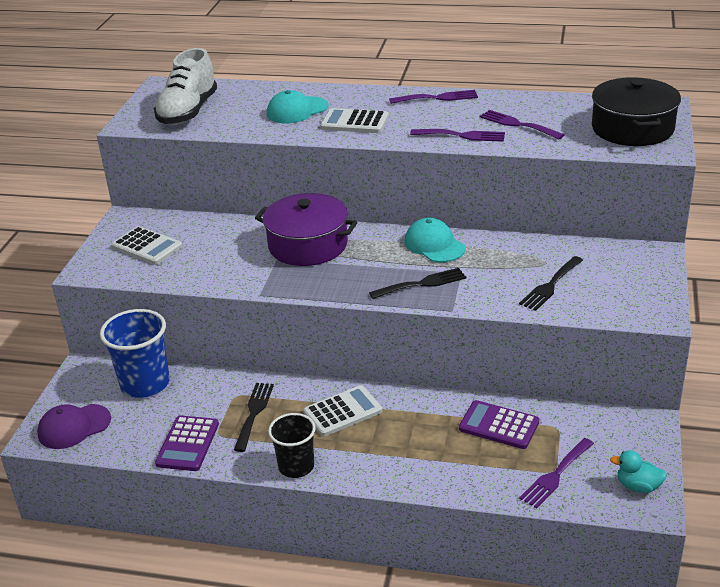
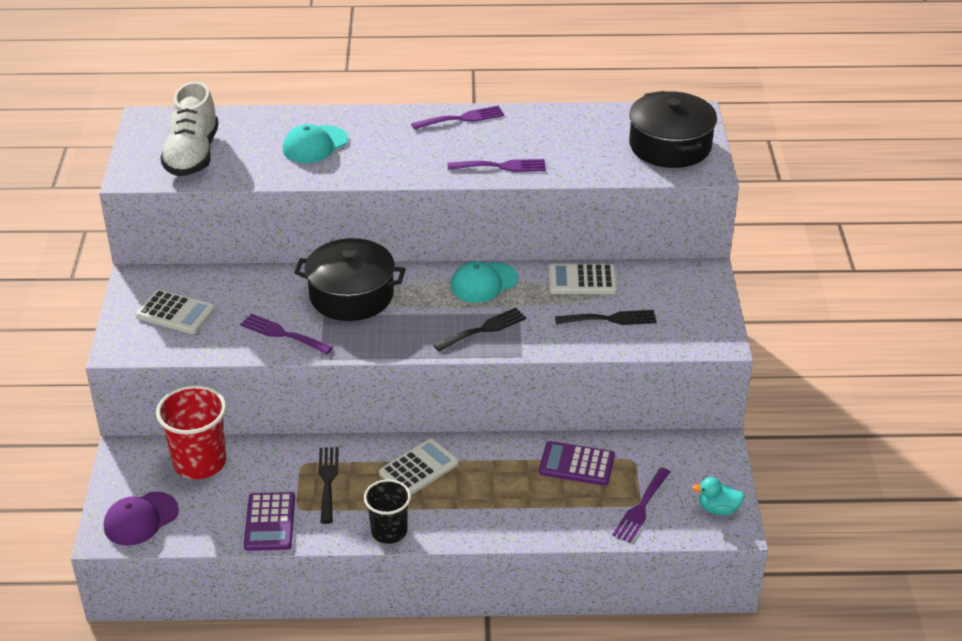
camera: 15 degrees left, 5 degrees up
(145, 384) = (200, 462): blue cup -> red cup
(308, 245) = (351, 295): purple pot -> black pot
(354, 122) = (383, 156): white calculator -> white calculator (582, 280)
(434, 245) = (483, 283): turquoise cap -> turquoise cap turned 75 degrees counterclockwise
(517, 124) = (554, 148): purple fork -> purple fork (282, 334)
(550, 285) = (611, 319): black fork -> black fork turned 120 degrees counterclockwise

